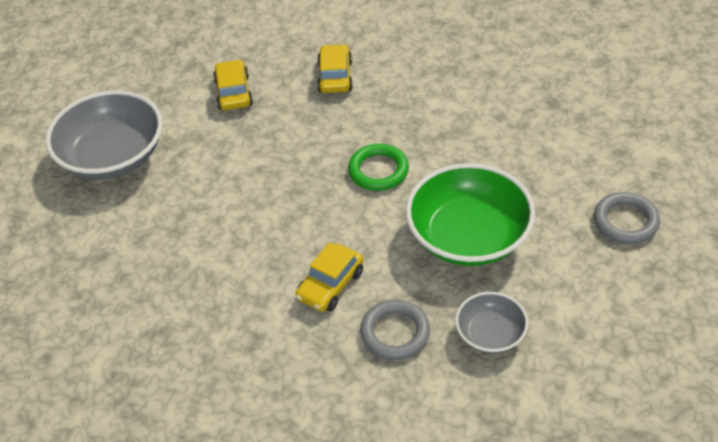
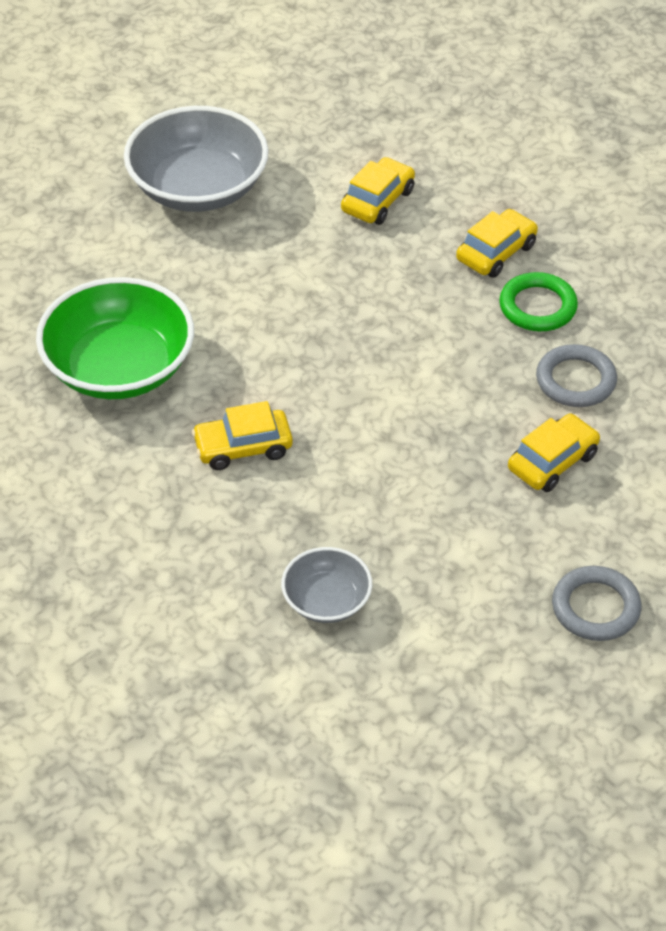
camera: 40 degrees right, 0 degrees up
(378, 170) = (418, 377): green ring -> green ring (537, 307)
(395, 333) = (246, 532): grey ring -> grey ring (575, 380)
(468, 236) = (422, 502): green bowl -> green bowl (119, 367)
(505, 163) = (552, 462): none -> yellow car

